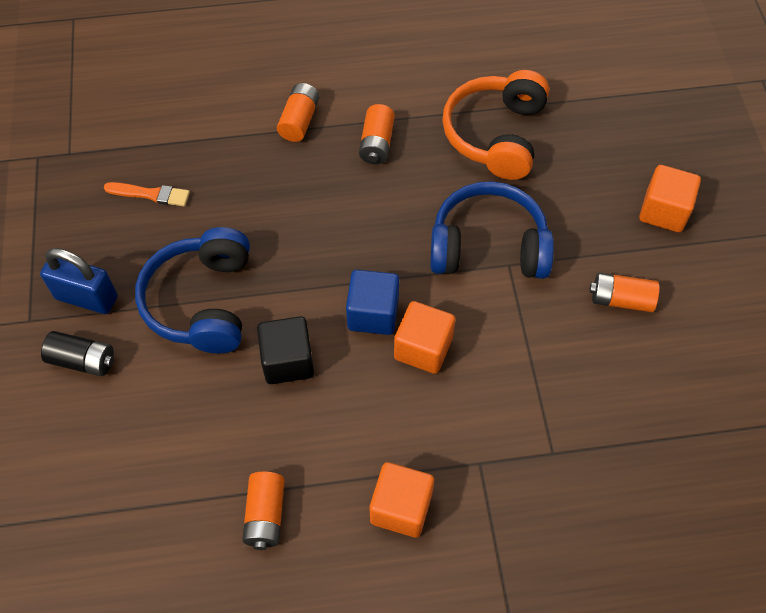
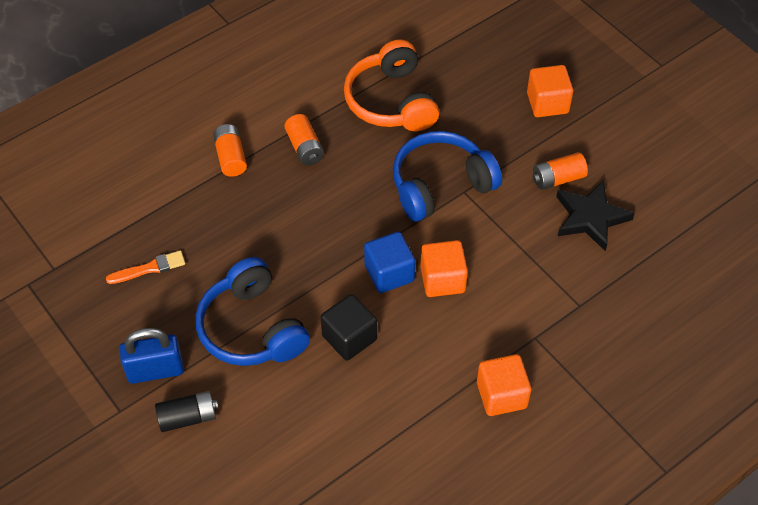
camera: 30 degrees left, 5 degrees down
(265, 515) = (409, 451): orange battery -> none
(629, 361) = (590, 218): none -> black star

